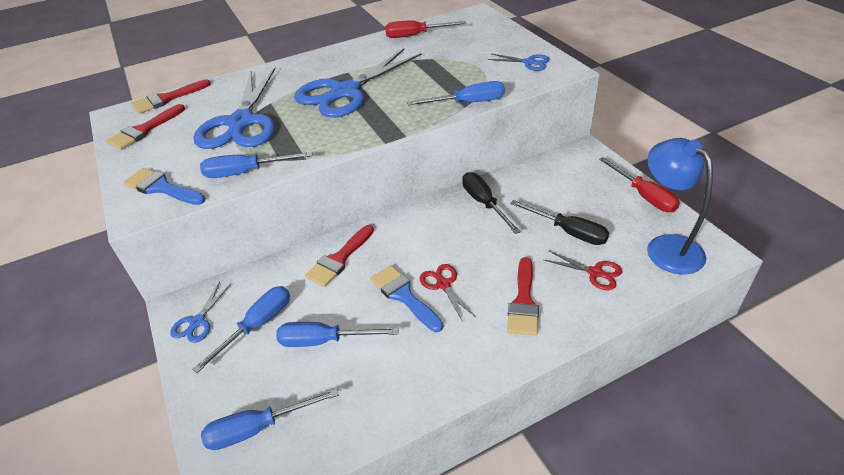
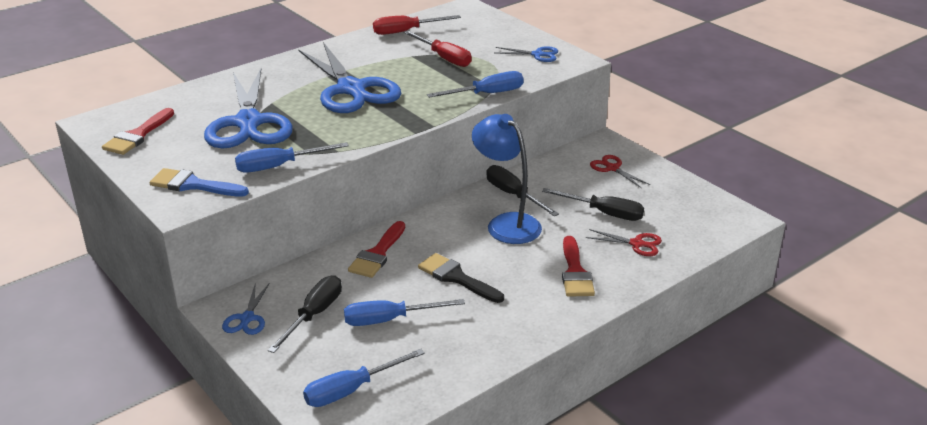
camera: 15 degrees left, 10 degrees down
(166, 99) = (145, 104): red brush -> none
(257, 325) = (314, 315): blue screwdriver -> black screwdriver
(345, 92) = (351, 89): blue scissors -> blue scissors turned 60 degrees counterclockwise
(403, 296) = (456, 278): blue brush -> black brush
(443, 284) = (493, 265): red scissors -> red scissors (612, 168)
(644, 196) = (670, 178): red screwdriver -> red screwdriver (444, 58)
(666, 247) = (698, 218): blue lamp -> blue lamp (506, 223)

